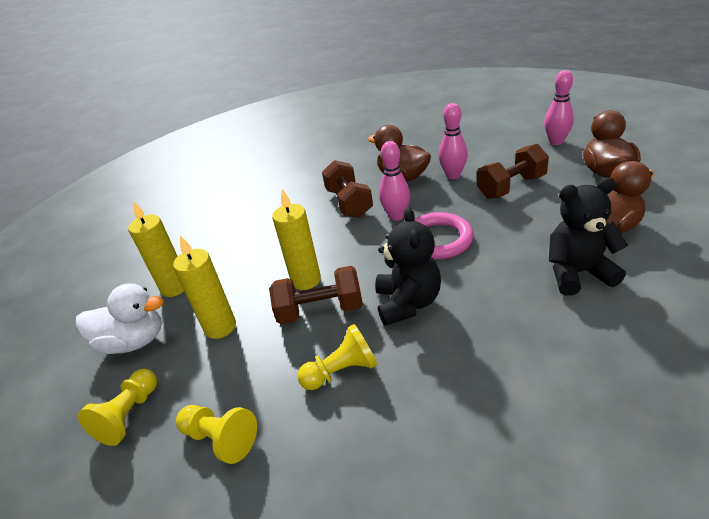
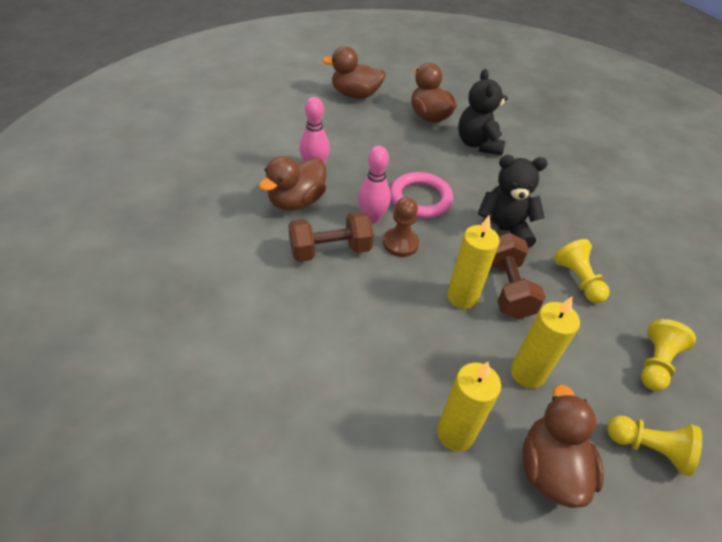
camera: 95 degrees left, 10 degrees up
(133, 341) = (550, 468): white duck -> brown duck
(367, 236) = (400, 243): none -> brown pawn
(511, 187) = (354, 141): brown dumbbell -> none
(556, 142) = (291, 100): pink bowling pin -> none

